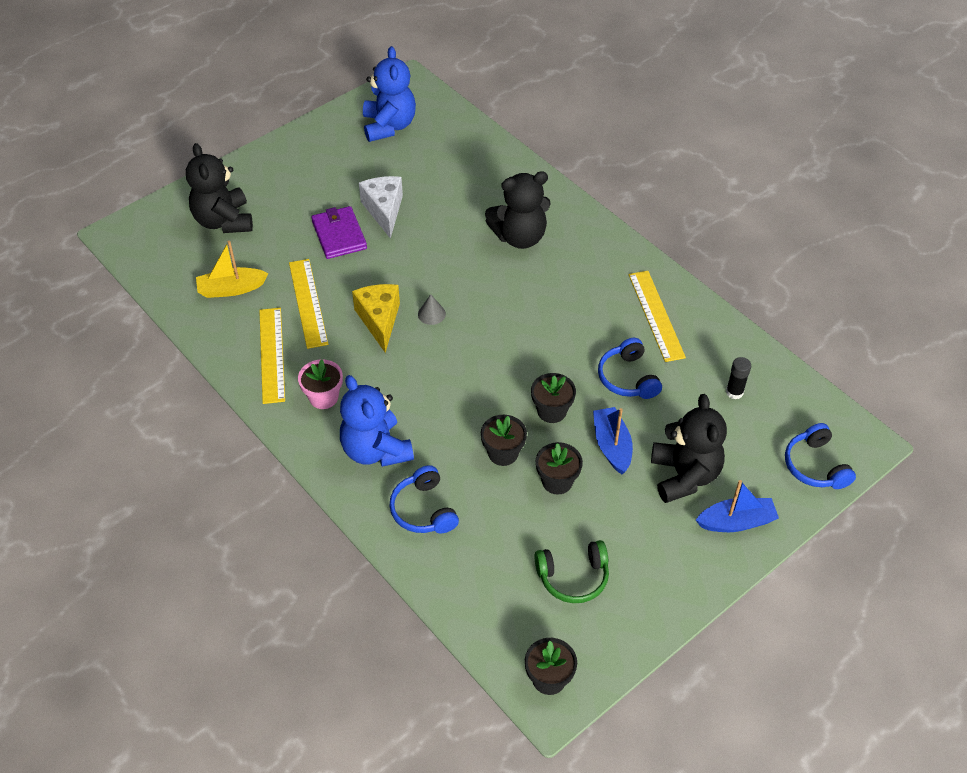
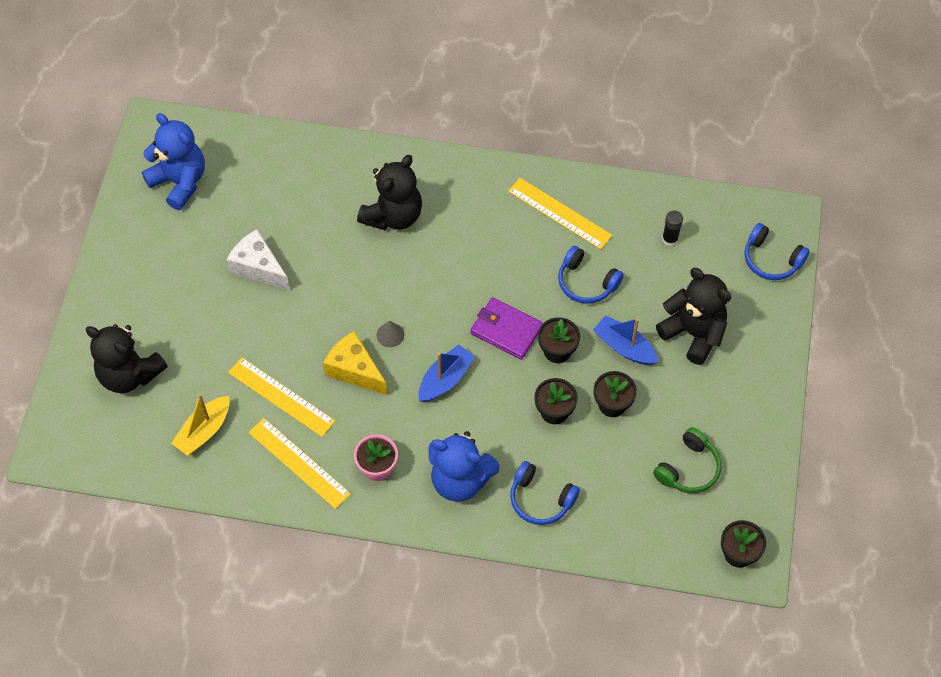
camera: 40 degrees left, 10 degrees up
(339, 235) = (243, 317): purple wallet -> purple wallet (506, 330)
(736, 522) = (757, 343): blue boat -> blue boat (445, 379)

